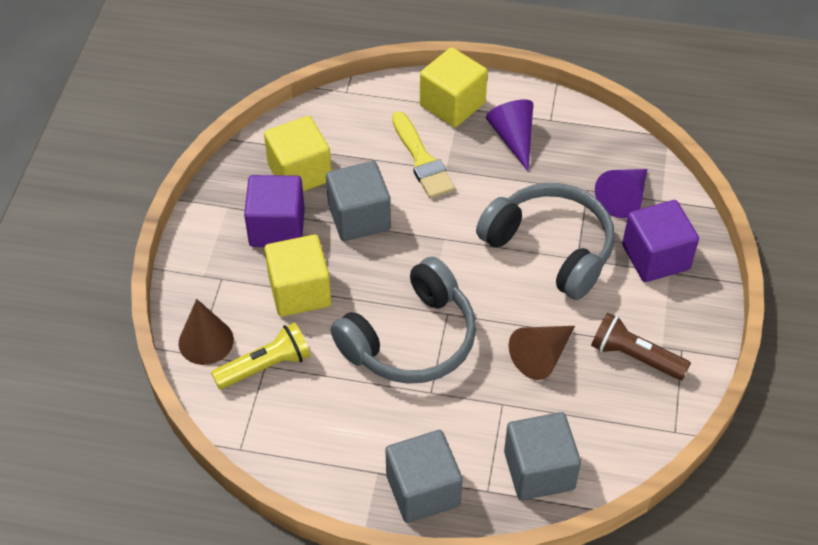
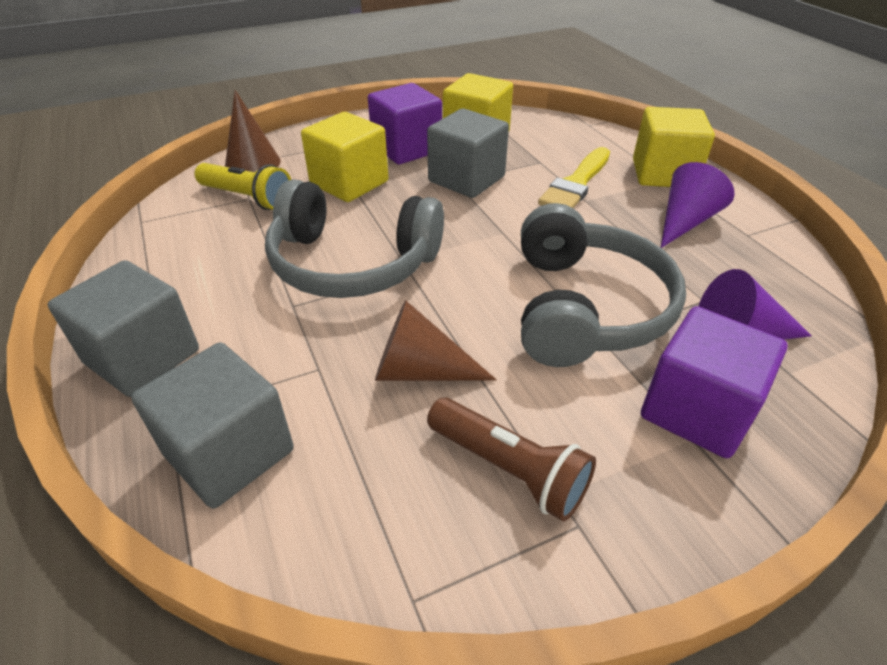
camera: 55 degrees right, 10 degrees down
(635, 356) = (508, 469): brown flashlight -> brown flashlight turned 135 degrees clockwise

